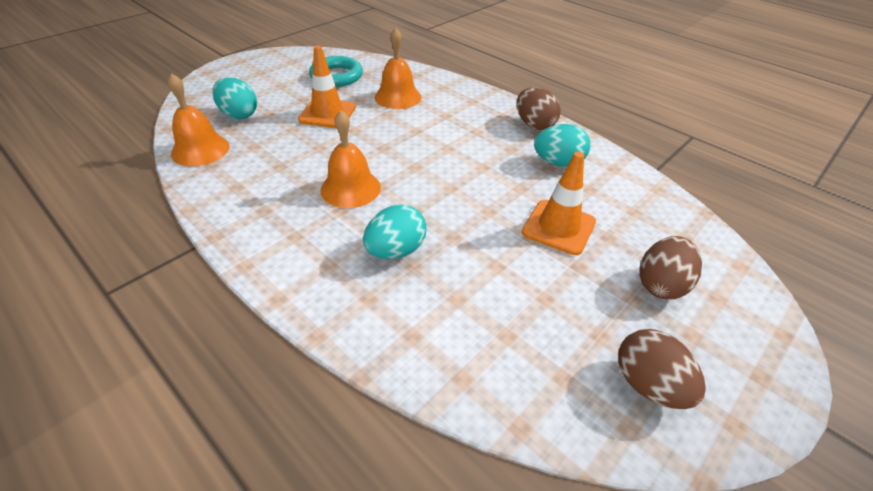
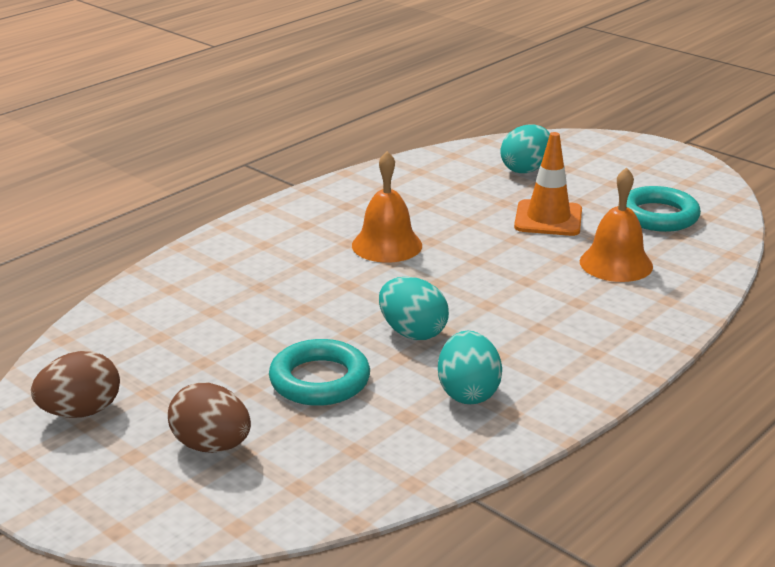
camera: 90 degrees right, 15 degrees down
(200, 150) = (446, 161): orange bell -> none
(396, 251) = (282, 276): turquoise egg -> turquoise egg (412, 332)
(534, 125) = (574, 379): brown egg -> none
(558, 227) = (319, 380): orange traffic cone -> turquoise ring

